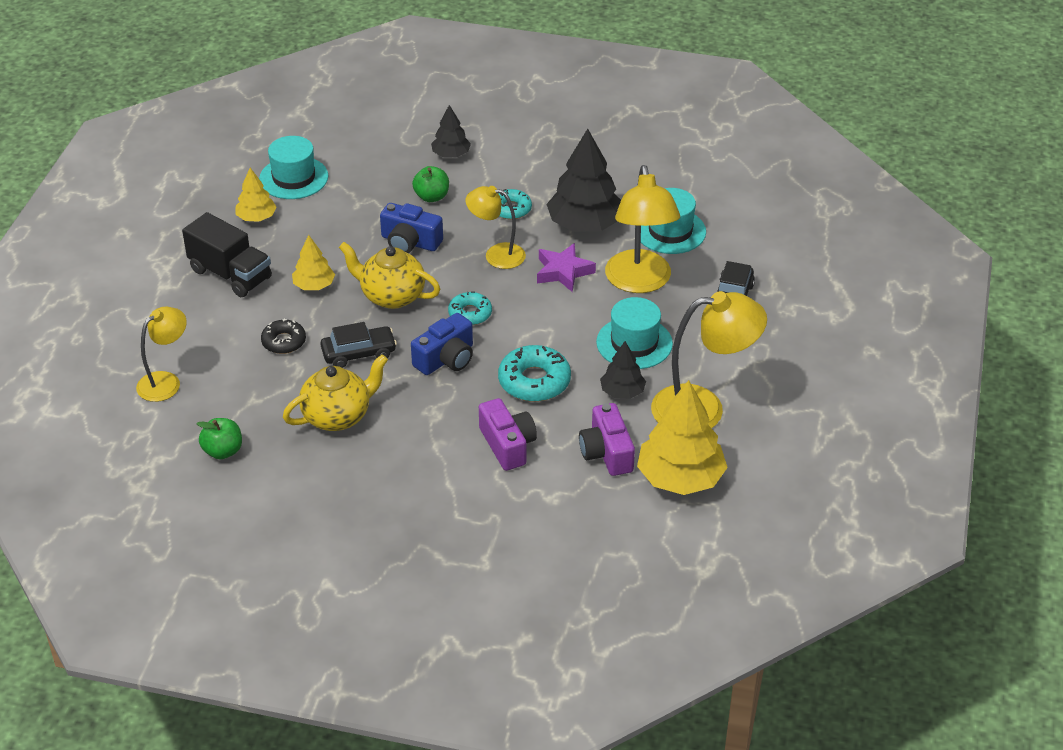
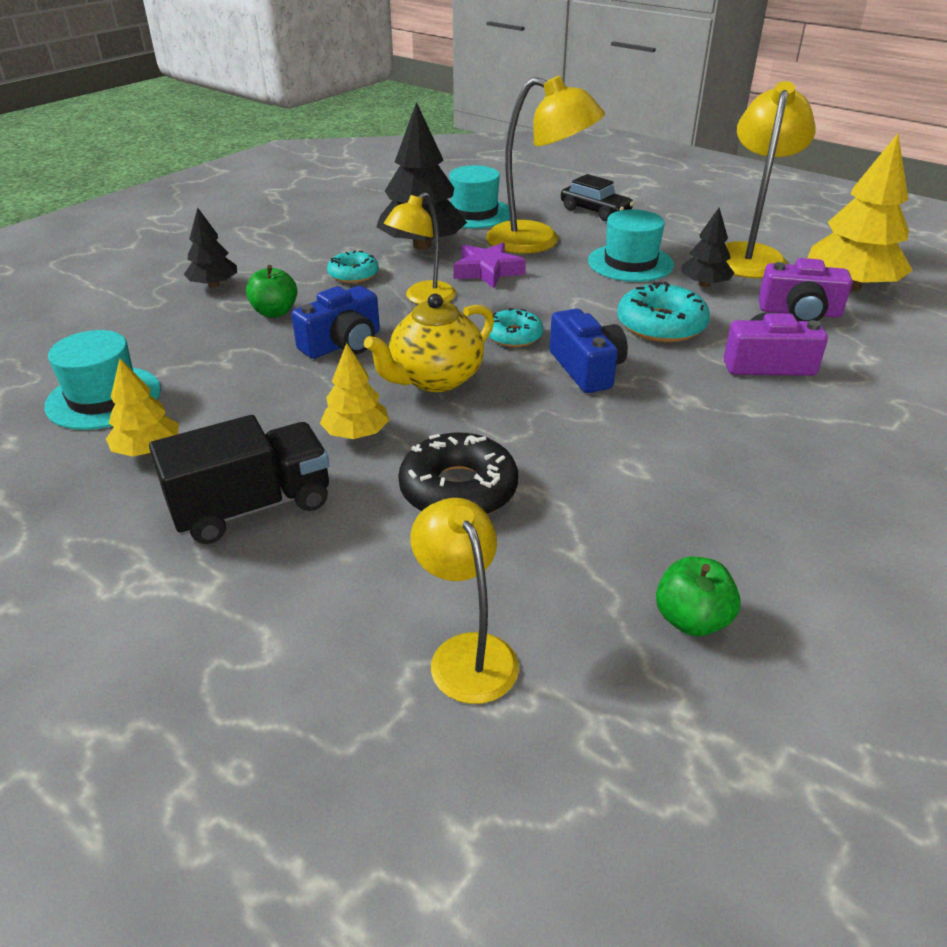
camera: 65 degrees left, 5 degrees down
(284, 341) = (458, 489): black donut -> black donut, size x1.59
(338, 416) = (656, 477): yellow teapot -> none
(359, 353) = (532, 429): black car -> none

